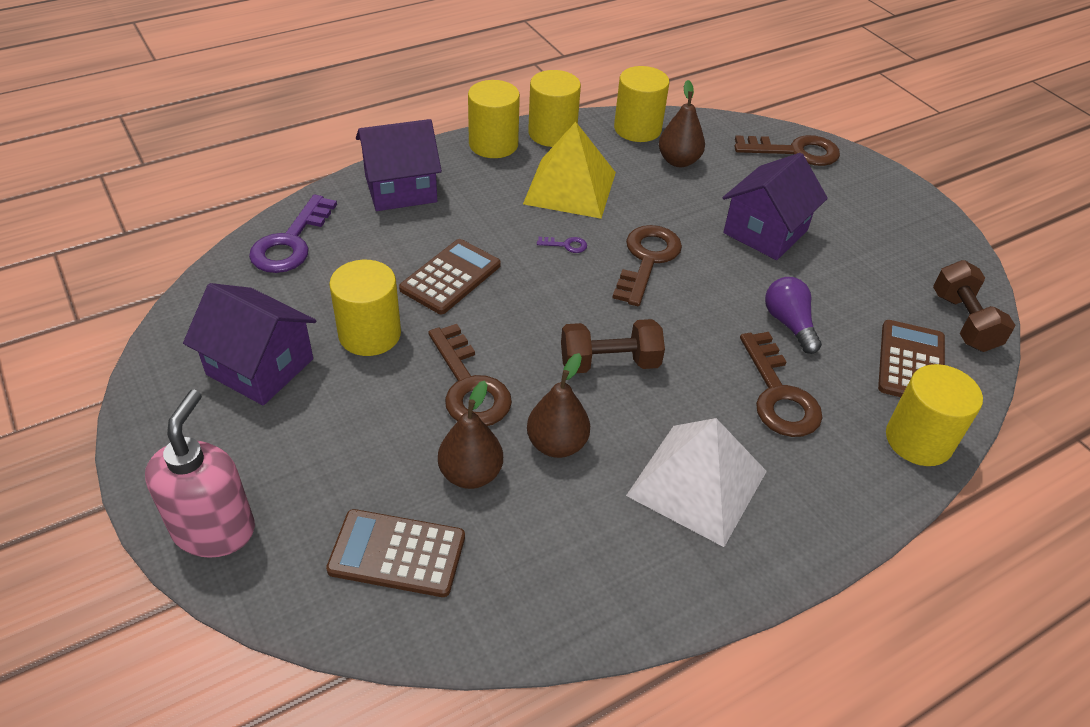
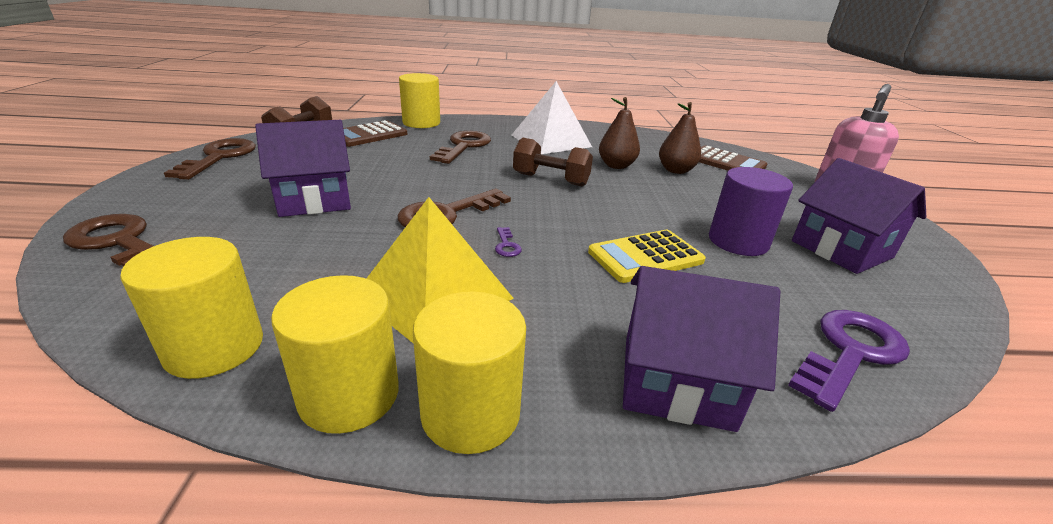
camera: 150 degrees left, 15 degrees down
(369, 334) = (738, 241): yellow cylinder -> purple cylinder
(451, 277) = (645, 257): brown calculator -> yellow calculator
(469, 386) = (660, 196): brown key -> brown key (219, 157)
(566, 245) = (506, 245): purple key -> purple key turned 135 degrees counterclockwise
(678, 161) = (258, 280): brown pear -> none
(789, 324) = (405, 161): purple light bulb -> none

